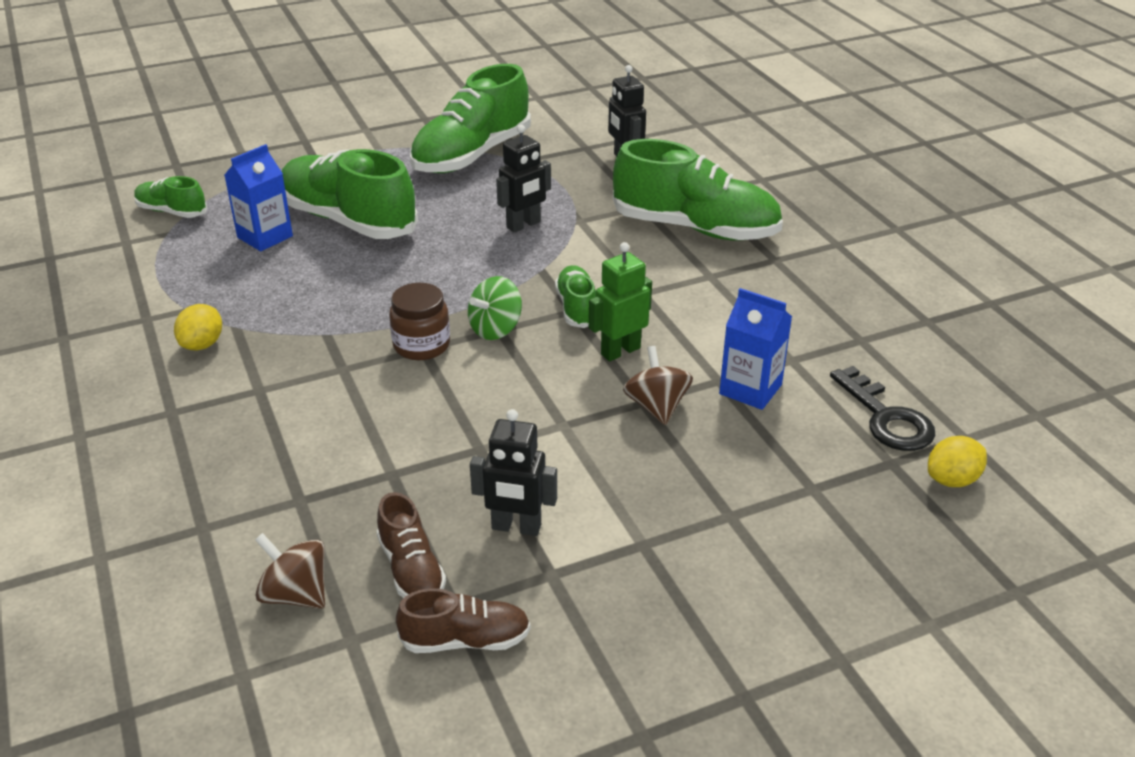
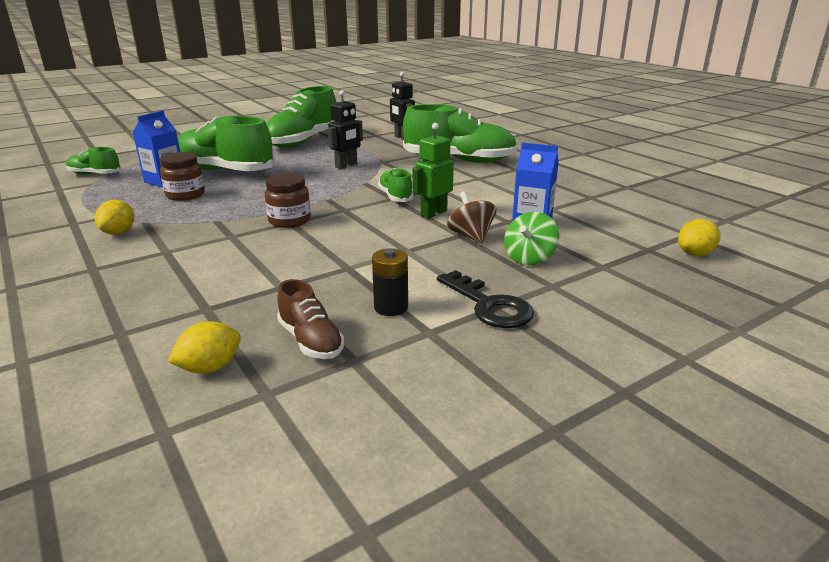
camera: 10 degrees left, 10 degrees down
(290, 272) = (185, 195): none -> brown jar
(296, 594) = (210, 368): brown spinning top -> yellow lemon
(465, 640) = (371, 382): brown shoe -> none
(495, 329) = (341, 209): green spinning top -> green spinning top (529, 258)
(516, 527) = (391, 307): black robot -> black battery
(886, 418) = (630, 229): black key -> black key (489, 305)

